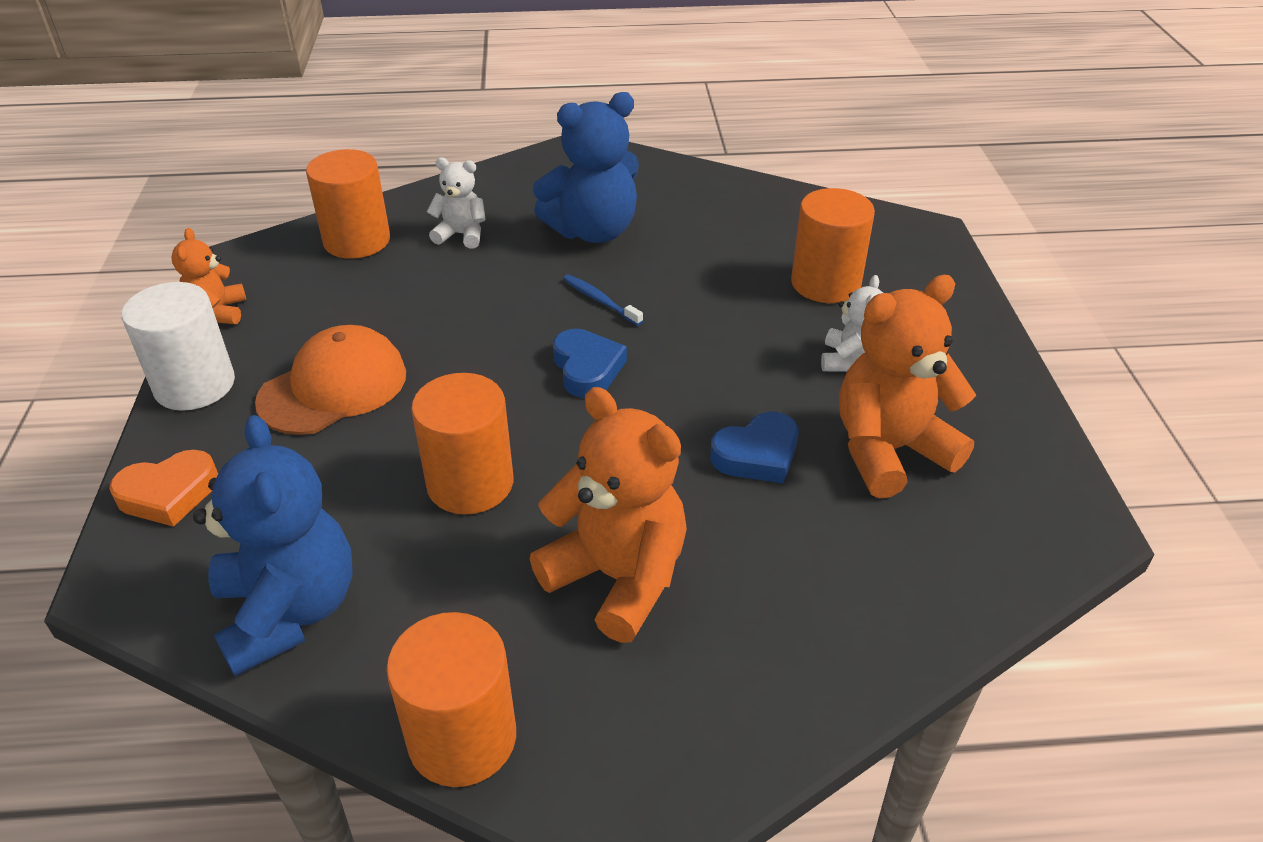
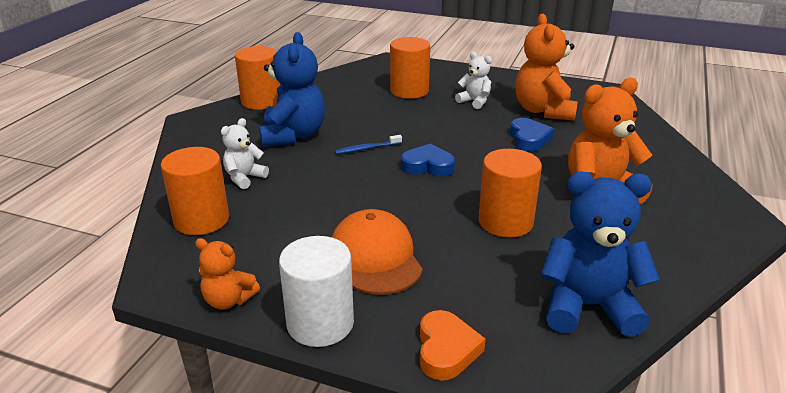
camera: 65 degrees left, 10 degrees down
(462, 738) = (697, 259): orange cylinder -> orange cylinder (261, 101)

